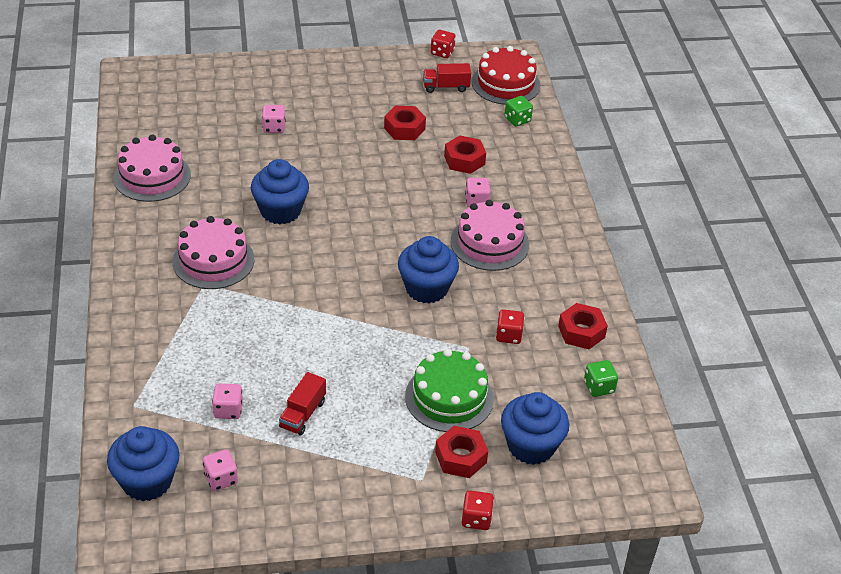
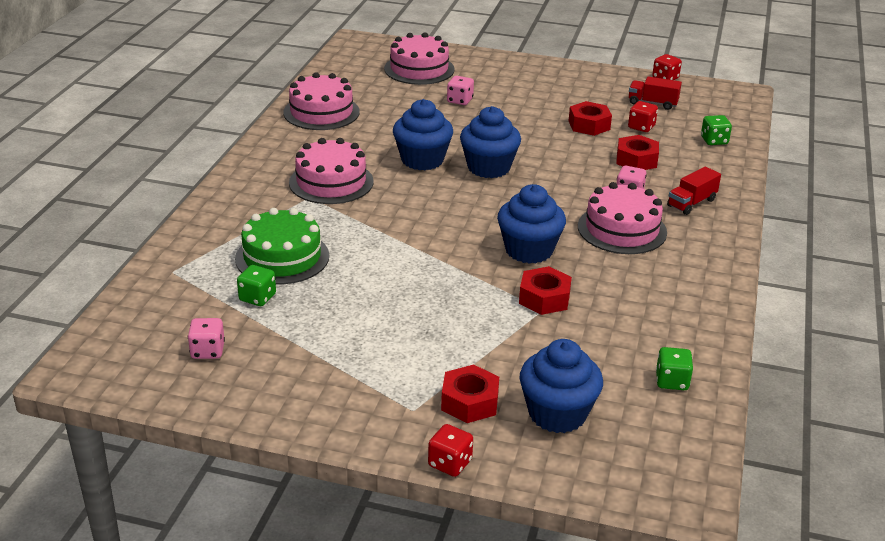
camera: 25 degrees right, 10 degrees down
(147, 481) = (137, 333): blue cupcake -> blue cupcake (489, 167)
(213, 96) = (419, 69): none -> pink cake
(228, 410) = (257, 298): pink dice -> green dice
(303, 414) = (328, 320): red truck -> red truck (691, 203)
(449, 397) = (492, 346): green cake -> green cake (282, 257)
(506, 84) = (718, 112): red cake -> none
(508, 335) = (594, 310): red dice -> red dice (641, 127)
(581, 332) = (680, 327): red nut -> red nut (544, 298)

